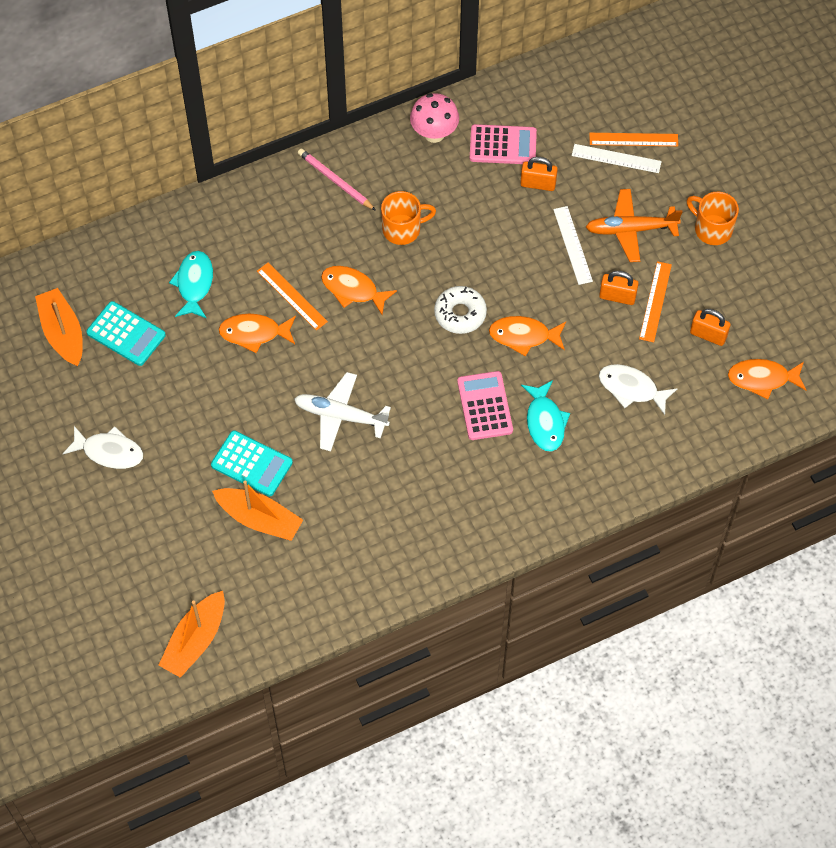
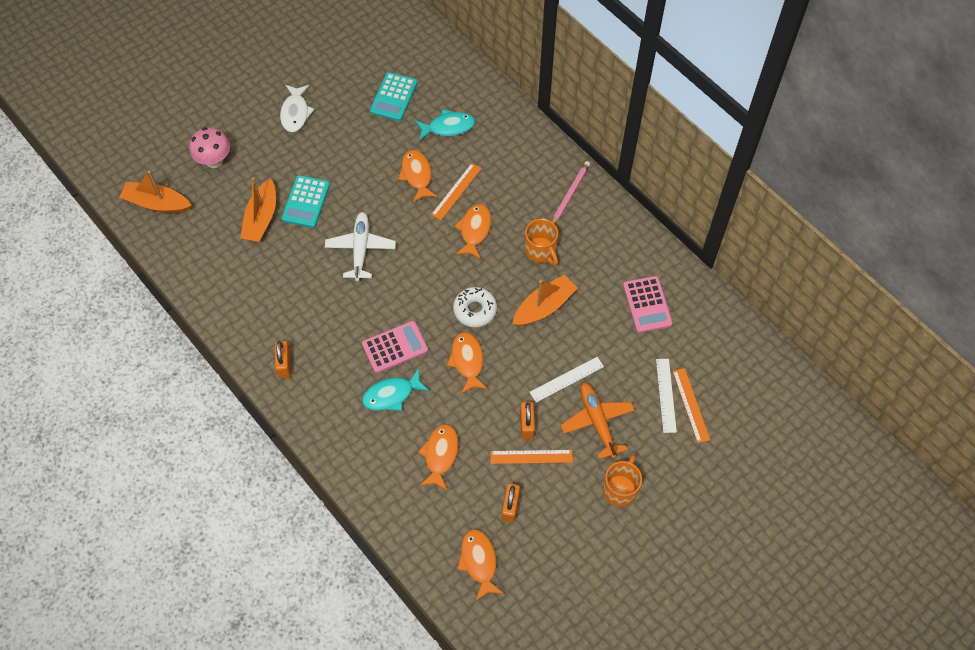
camera: 75 degrees right, 0 degrees up
(62, 333) = (384, 60): orange boat -> orange boat (544, 307)
(434, 134) = (639, 252): pink mushroom -> pink mushroom (214, 161)
(538, 184) = (618, 339): orange padlock -> orange padlock (285, 365)
(631, 388) = (440, 455): white fish -> orange fish

